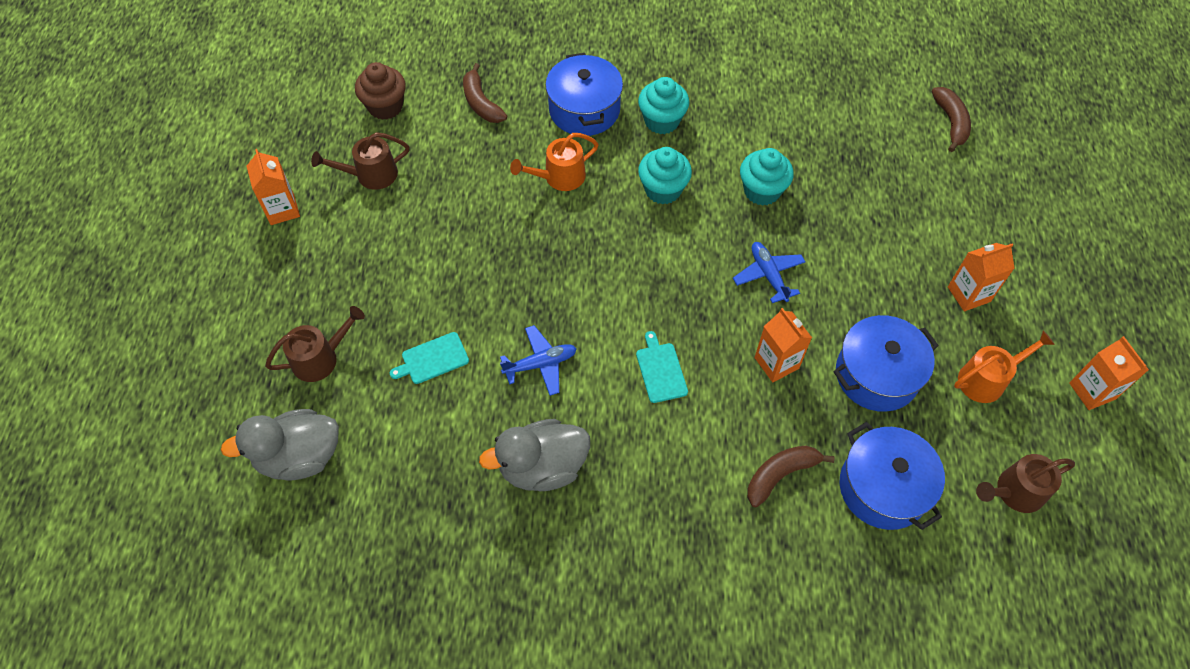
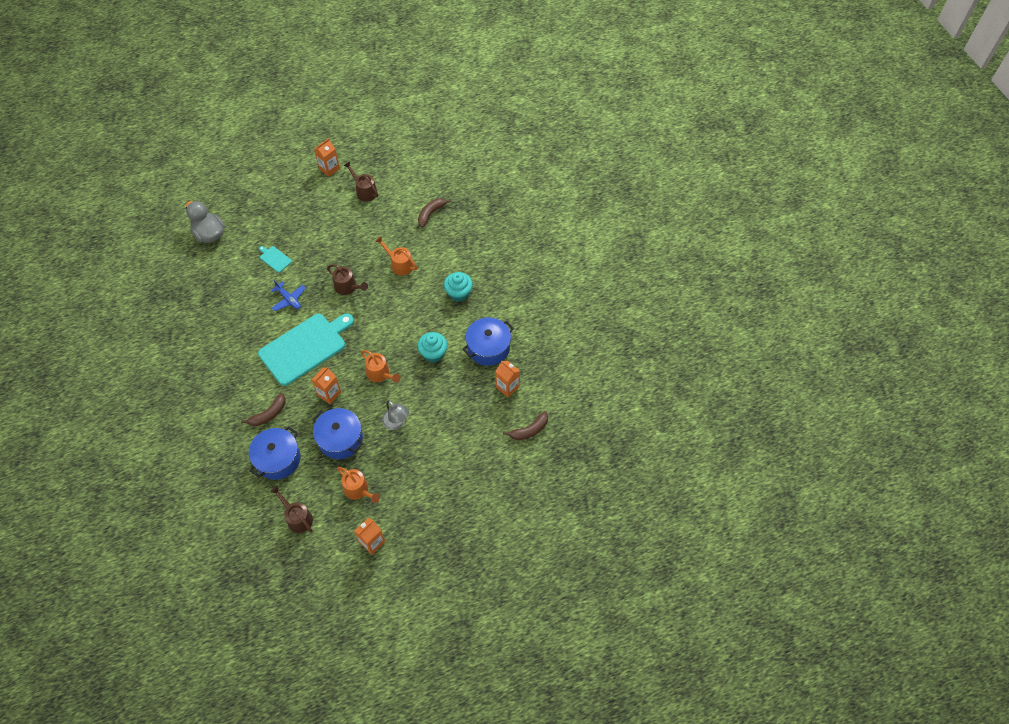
camera: 65 degrees right, 0 degrees up
(320, 358) = (258, 219): brown watering can -> brown watering can (348, 287)
(385, 106) = (408, 178): brown cupcake -> none
(542, 467) = (237, 321): grey duck -> none
(584, 110) = (449, 257): blue pot -> blue pot (488, 347)
(660, 370) = (305, 347): turquoise cutting board -> turquoise cutting board, size x2.49
(663, 190) = (413, 310): turquoise cupcake -> none
(768, 275) = (380, 374): blue plane -> orange watering can
(780, 475) = (268, 414): brown banana -> brown banana turned 105 degrees clockwise
(875, 283) = (396, 423): none -> grey lamp
(968, 294) = (409, 469): orange carton -> orange carton (507, 387)

